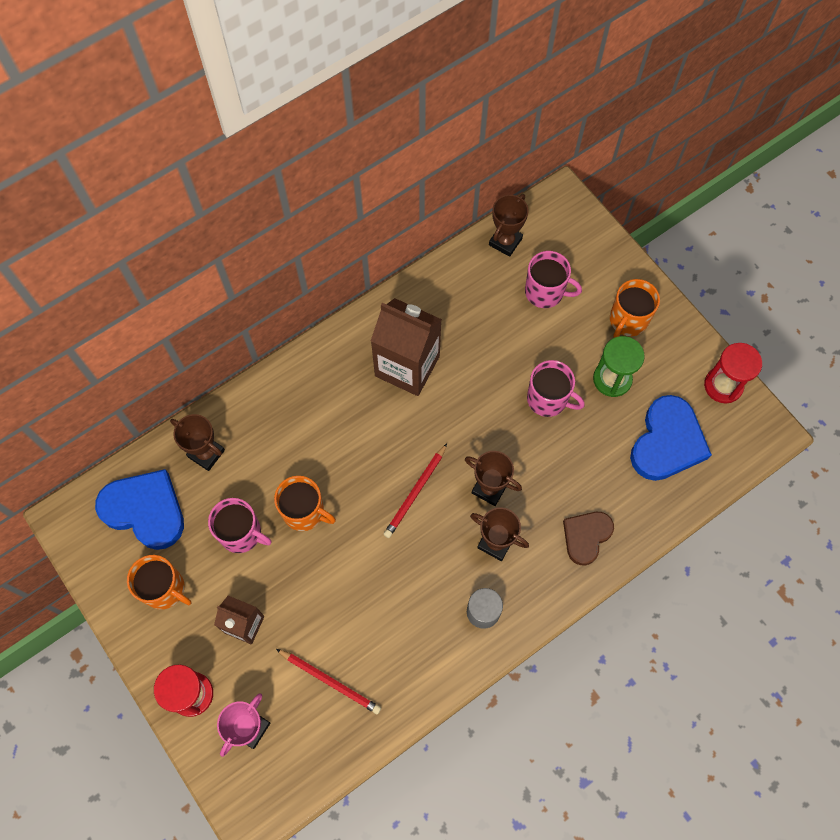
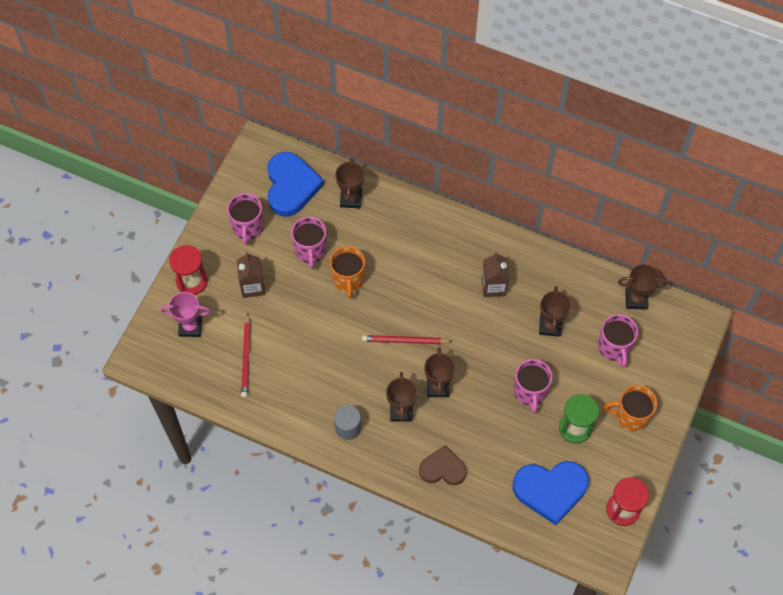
camera: 60 degrees right, 5 degrees down
(164, 589) = (248, 227): orange mug -> pink mug
(407, 366) = (493, 286): brown carton -> brown carton, size x0.57
(486, 337) = (550, 326): none -> brown trophy

